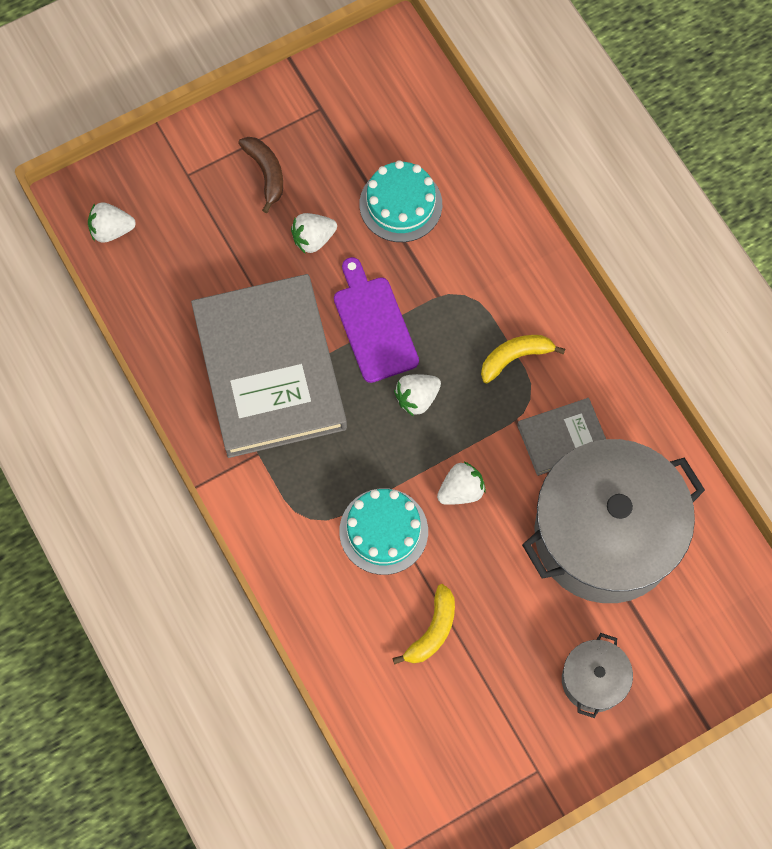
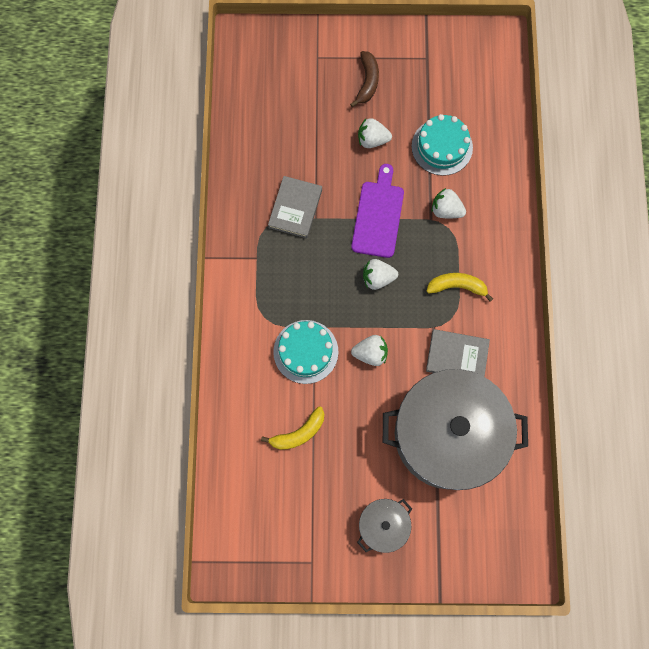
camera: 30 degrees right, 5 degrees up
(111, 230) = (249, 68): white strawberry -> white strawberry (446, 210)
(269, 369) = (295, 208): grey book -> grey book, size x0.46

